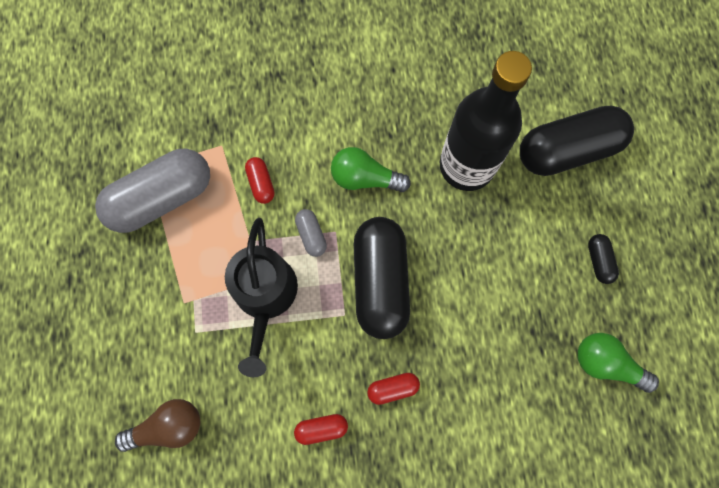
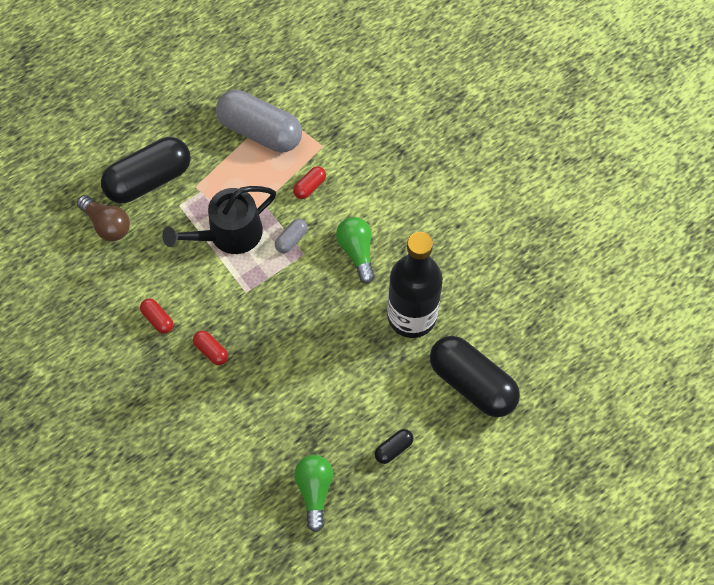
camera: 60 degrees right, 10 degrees down
(380, 281) = (284, 303): black capsule -> black capsule (149, 180)

